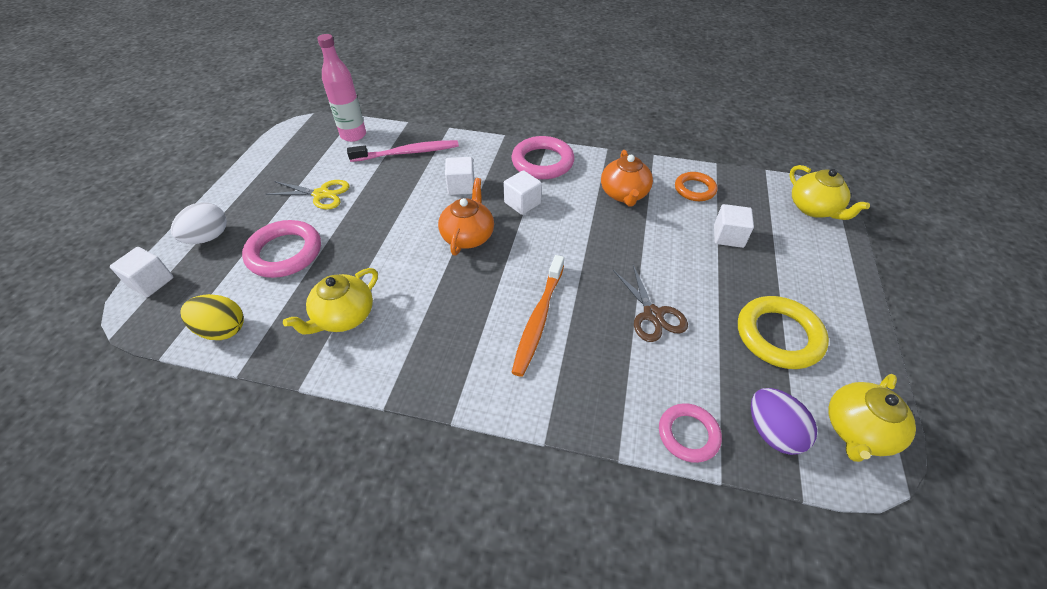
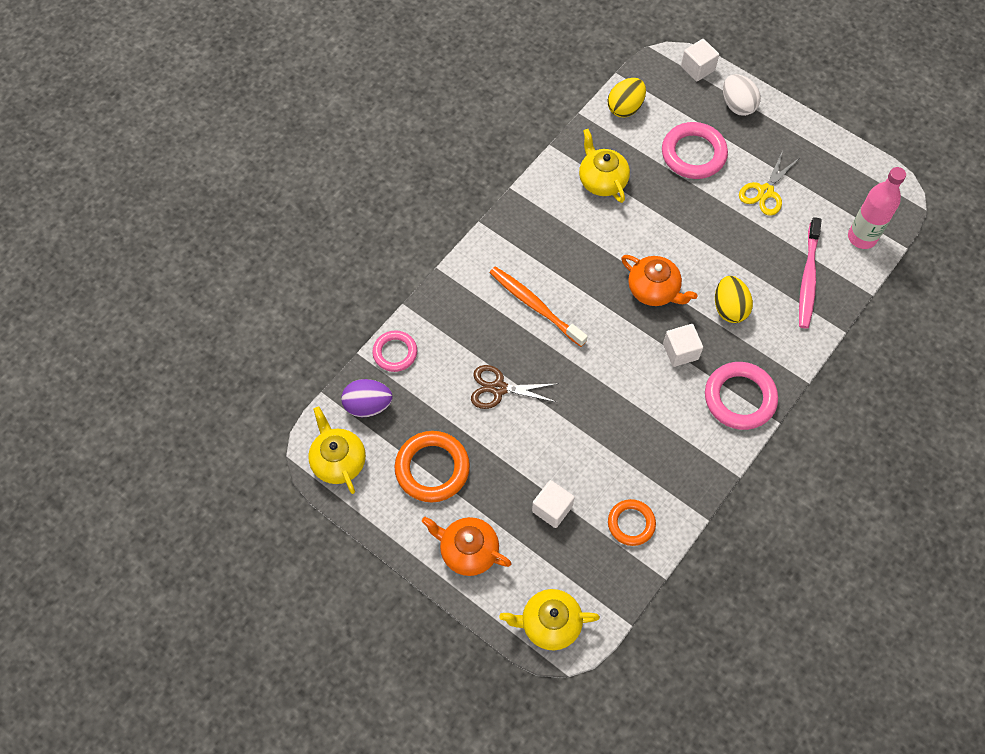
camera: 115 degrees right, 15 degrees up
(461, 186) = (729, 308): white cube -> yellow egg
(624, 194) = (653, 450): orange teapot -> orange teapot (468, 551)
(778, 336) = (432, 468): yellow ring -> orange ring

